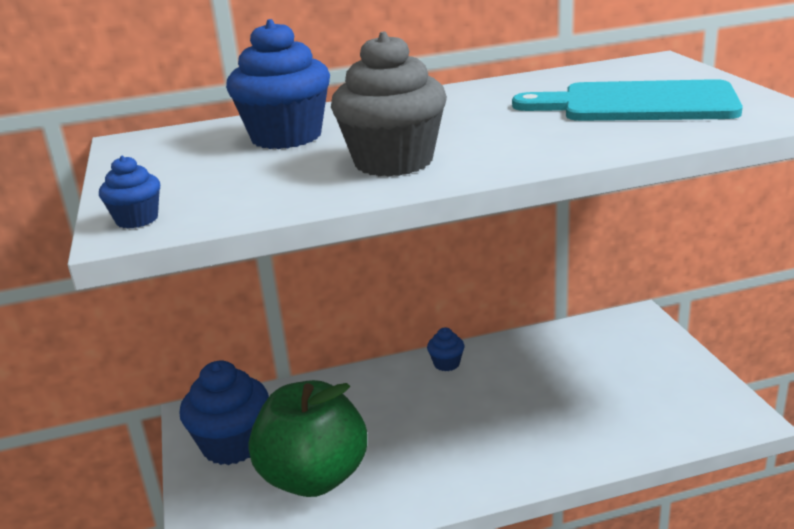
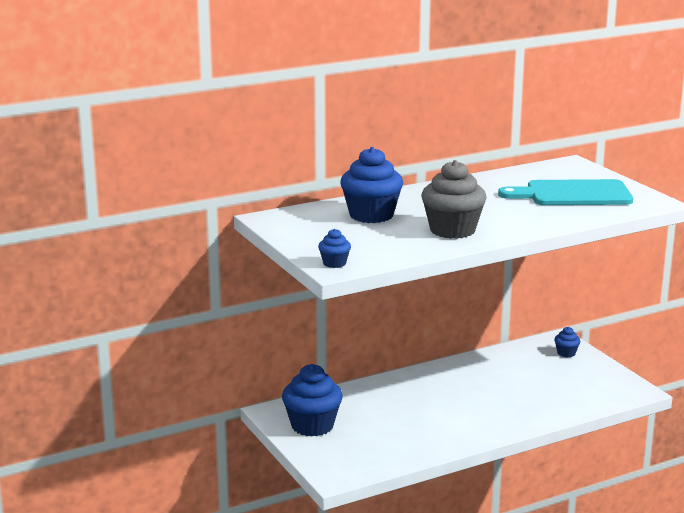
camera: 15 degrees left, 5 degrees down
(314, 477) = (380, 438): green apple -> none
(446, 364) = (436, 373): blue cupcake -> blue cupcake (566, 353)

